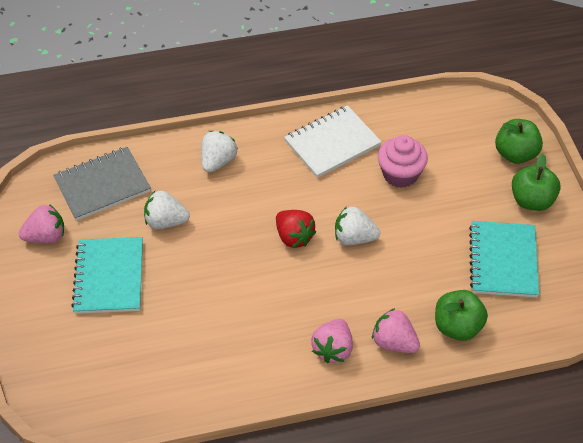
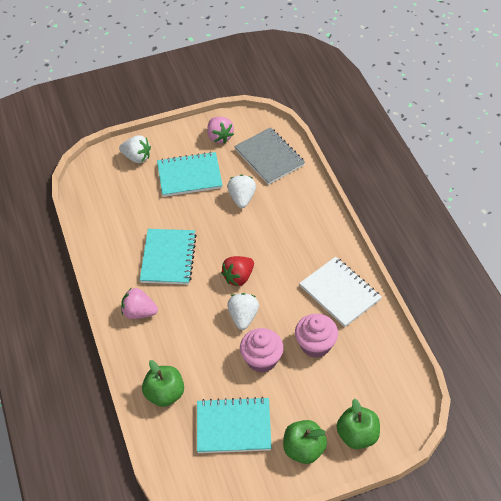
camera: 85 degrees right, 0 degrees up
(218, 161) = (305, 220): white strawberry -> white strawberry (137, 157)
(249, 311) = (168, 258): none -> turquoise notebook
(394, 342) = (147, 351): pink strawberry -> none
(415, 225) = (262, 359): none -> pink cupcake

